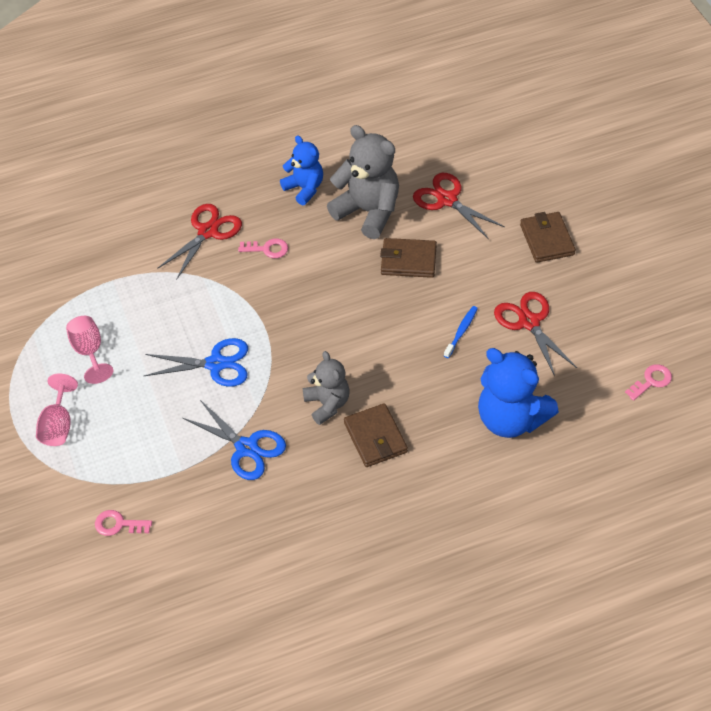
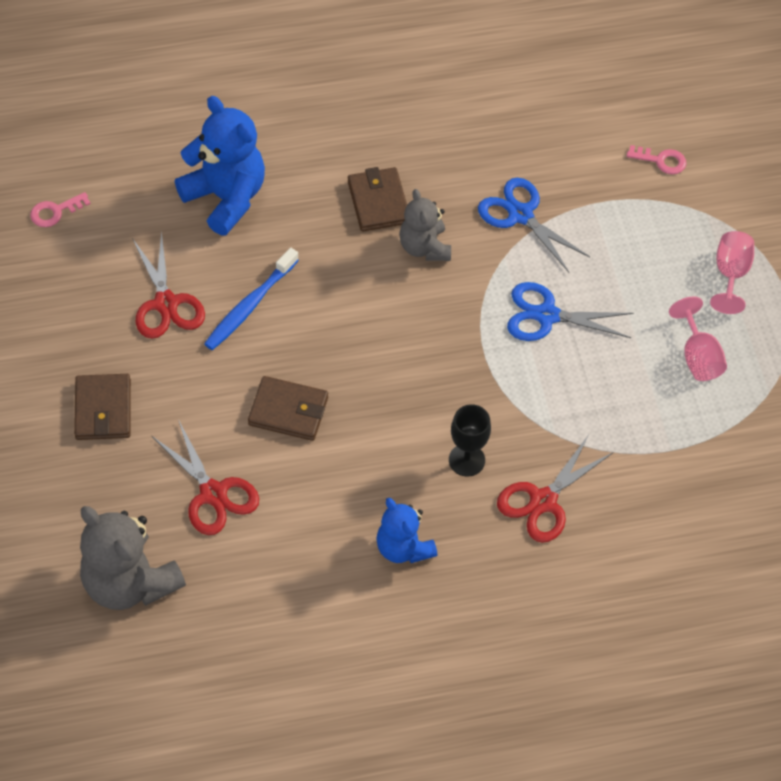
camera: 175 degrees left, 5 degrees up
(267, 249) = (466, 460): pink key -> black goblet
(368, 211) = (324, 494): grey teddy bear -> grey teddy bear (129, 582)
(461, 331) = (249, 306): blue toothbrush -> blue toothbrush, size x1.65

